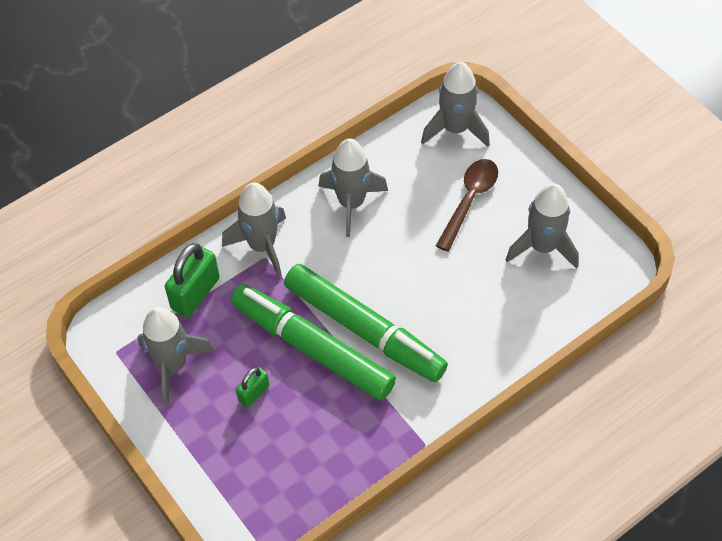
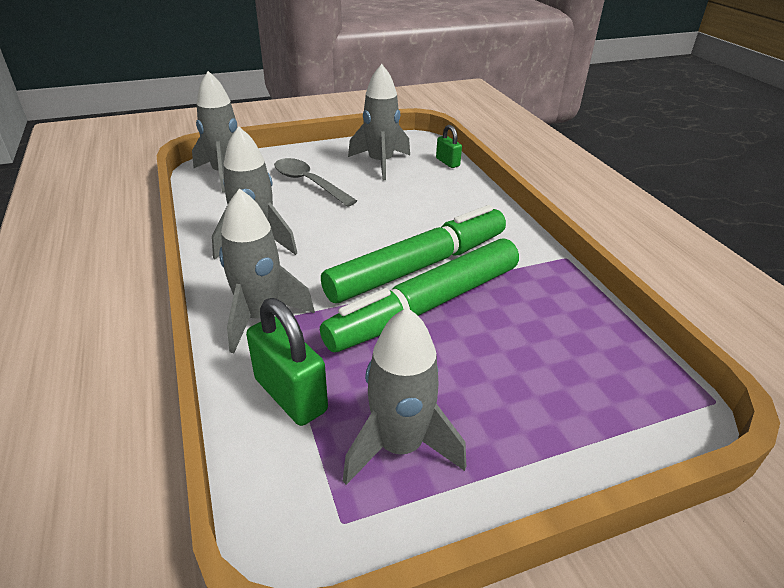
camera: 75 degrees left, 20 degrees down
(254, 393) = (473, 367): green padlock -> green padlock (447, 162)
(469, 201) = (309, 183): brown spoon -> grey spoon

